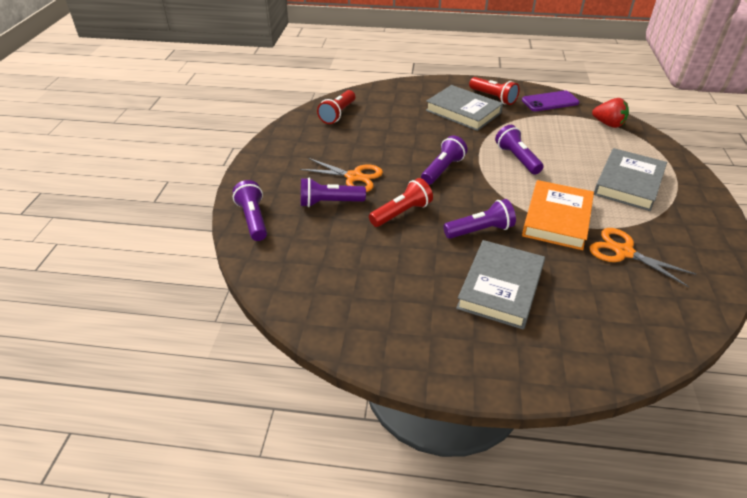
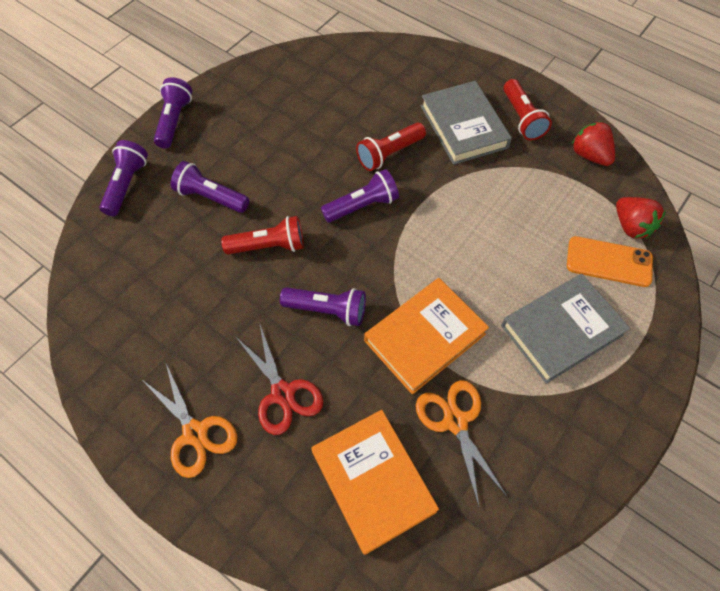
camera: 30 degrees right, 20 degrees up
(338, 114) = (319, 71): red flashlight -> red flashlight (389, 154)
(354, 177) = (262, 173): orange scissors -> orange scissors (195, 433)
(500, 287) = (283, 393): grey book -> red scissors
(517, 159) = (461, 229): purple flashlight -> purple flashlight (174, 121)
(550, 102) = (589, 155): purple phone -> red strawberry
(612, 306) = (373, 481): none -> orange book
(615, 143) = (609, 262): none -> orange phone

